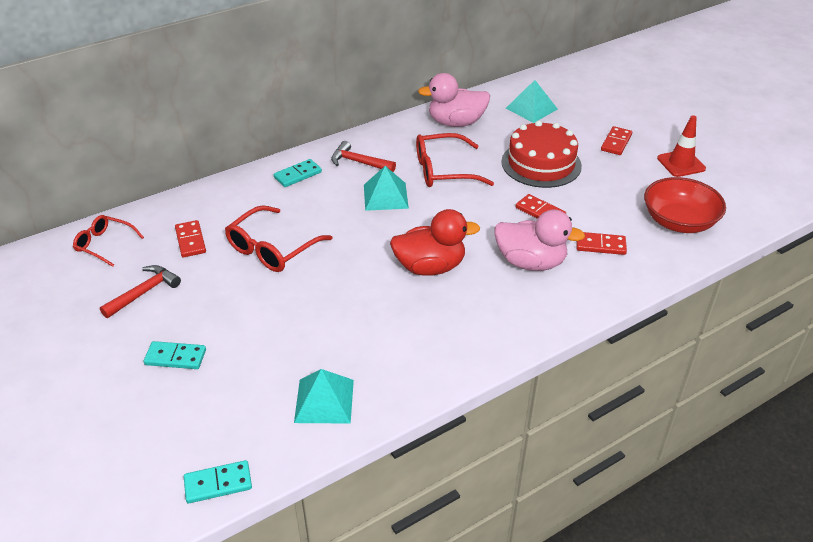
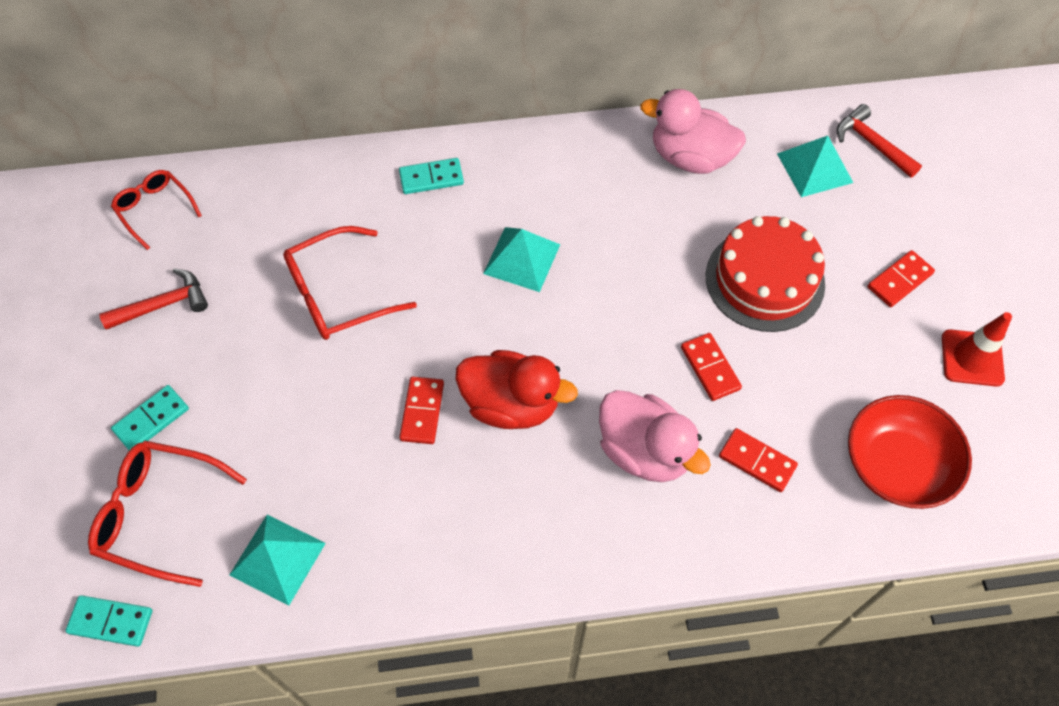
camera: 25 degrees right, 20 degrees up
(175, 357) = (151, 419): turquoise domino -> turquoise domino turned 75 degrees counterclockwise
(190, 240) = (251, 242): red domino -> red domino (422, 411)
(359, 162) = (520, 184): red hammer -> red hammer (872, 144)
(443, 170) = (623, 241): red glasses -> red glasses (159, 514)

